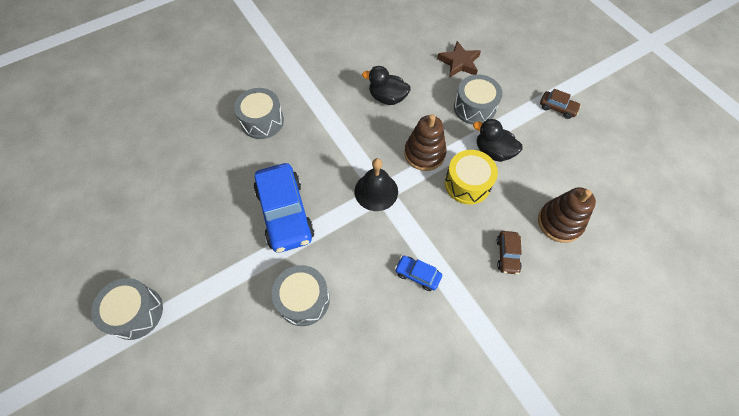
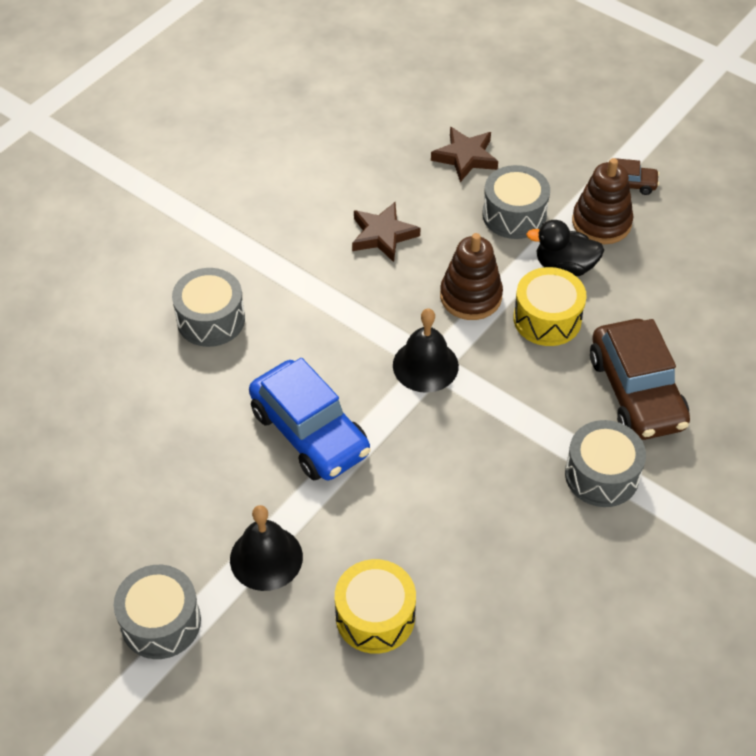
camera: 20 degrees left, 10 degrees down
(219, 291) = (266, 558): none -> black bell
(266, 359) = (375, 616): none -> yellow drum
(303, 299) = (390, 530): grey drum -> grey drum (601, 475)
(387, 98) = (383, 235): black duck -> brown star
(417, 275) = (529, 452): blue car -> none
(507, 255) = (636, 392): brown car -> brown car, size x2.15
(559, 222) = (688, 331): brown stacking toy -> brown stacking toy (601, 222)

